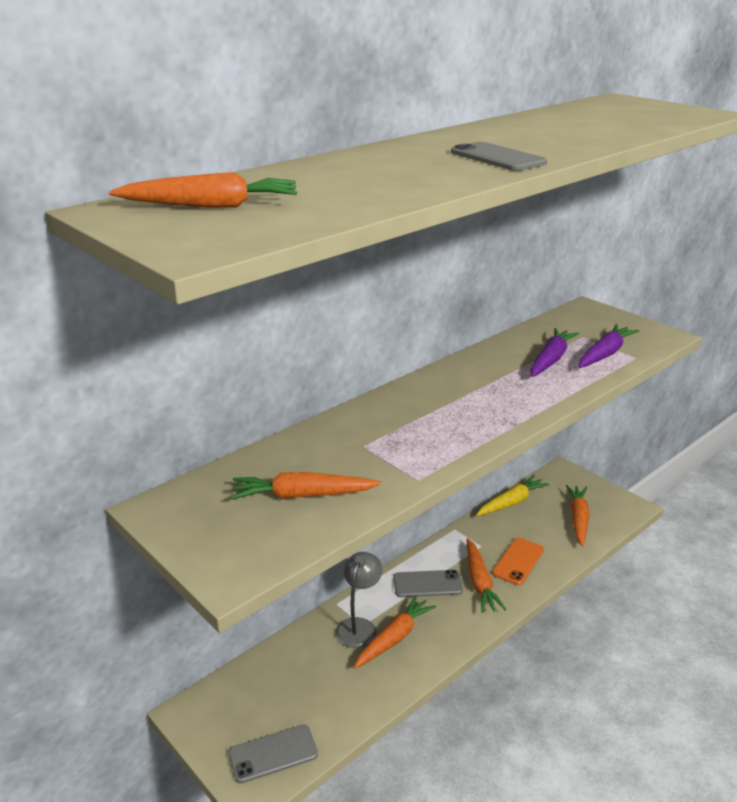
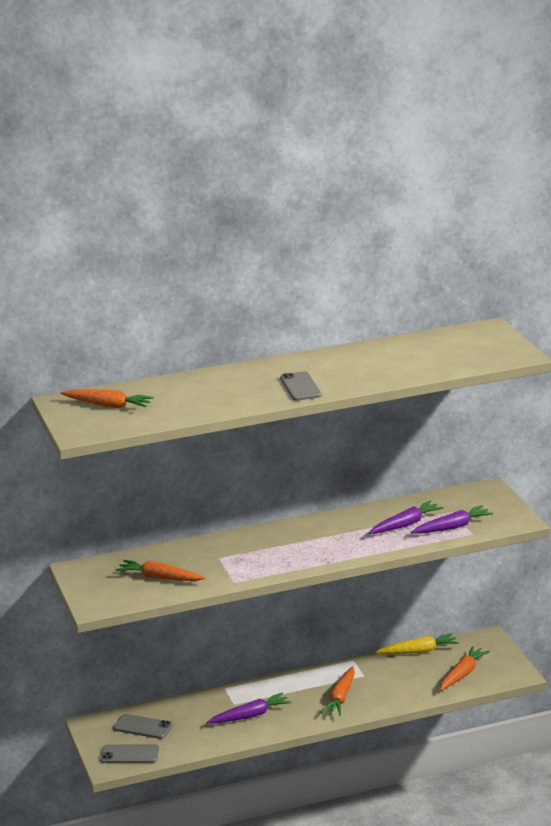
camera: 25 degrees right, 5 degrees down
(359, 626) = (231, 704): grey lamp -> none
(394, 638) = (250, 716): orange carrot -> purple carrot
(427, 584) = (300, 690): grey phone -> grey phone (143, 727)
(518, 561) = (383, 691): orange phone -> none

